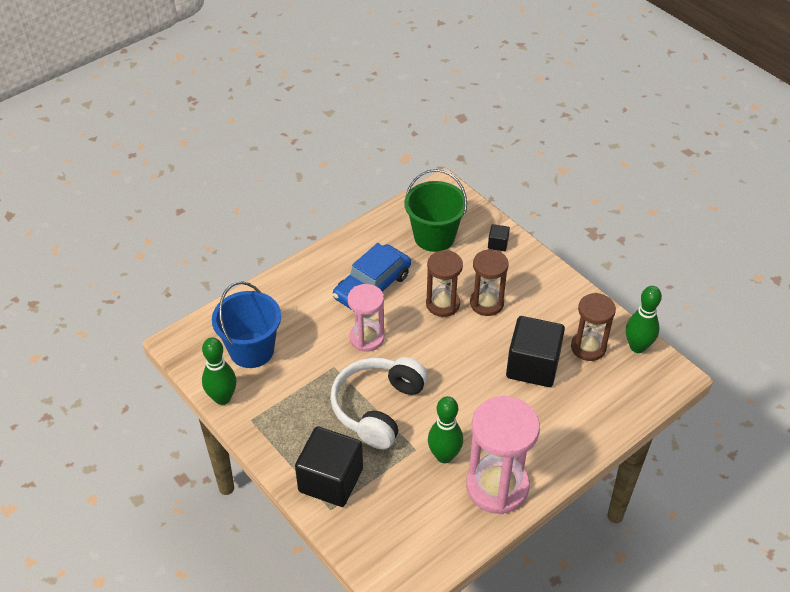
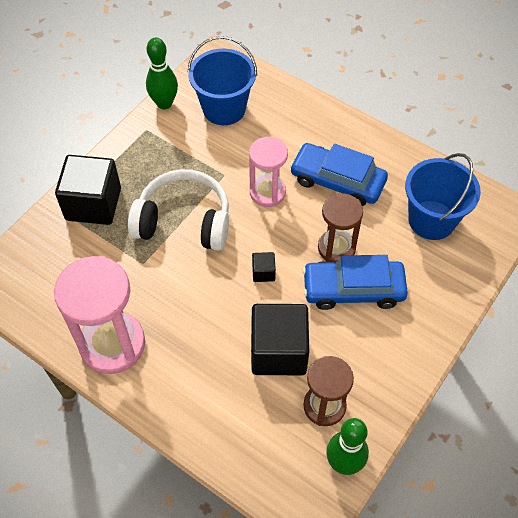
camera: 75 degrees right, 10 degrees up
(434, 237) = (431, 220): green bucket -> blue bucket
(444, 456) = (140, 289): green bowling pin -> none
(486, 303) = (353, 289): brown hourglass -> blue car
(498, 244) = (448, 284): black cube -> black cube (263, 272)

